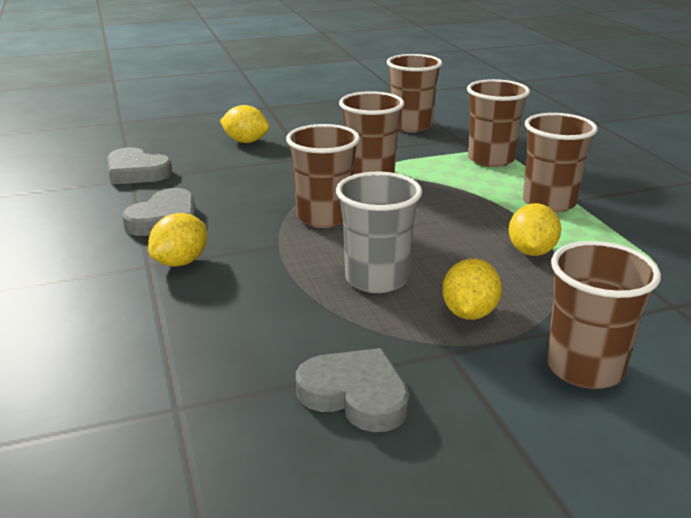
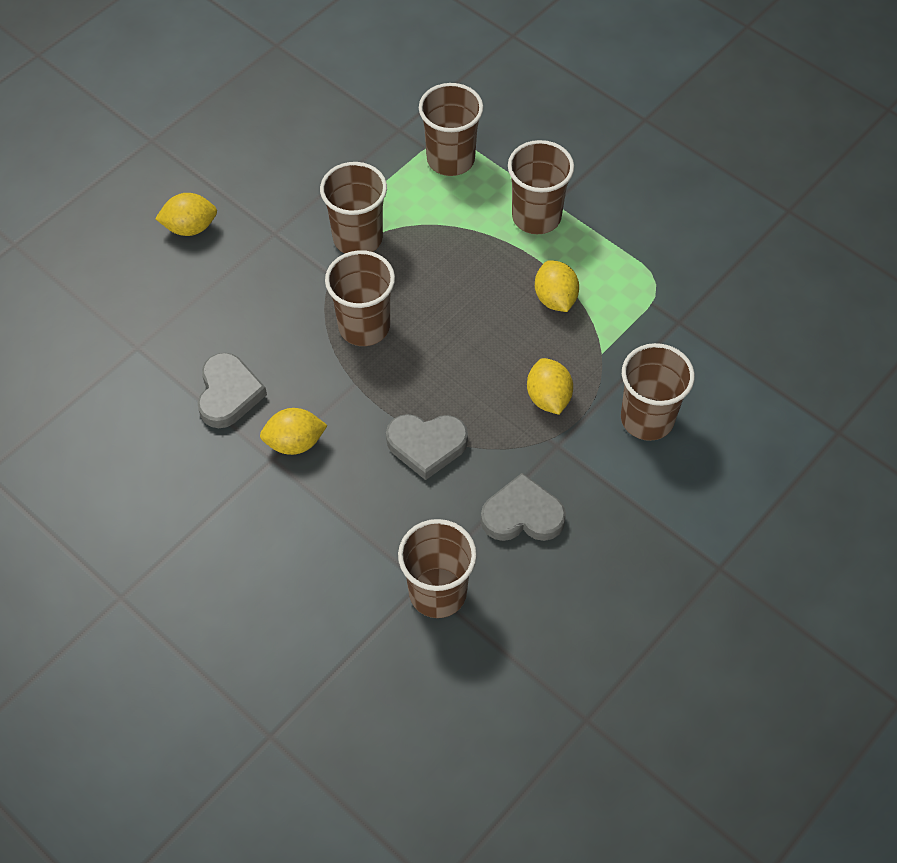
camera: 30 degrees left, 30 degrees up
(136, 172) = (130, 333): grey heart -> grey heart (426, 445)
(181, 262) = (295, 442): yellow lemon -> yellow lemon turned 75 degrees clockwise
(376, 279) = (461, 390): grey cup -> none
(411, 126) = (337, 121): brown cup -> brown cup (437, 592)

